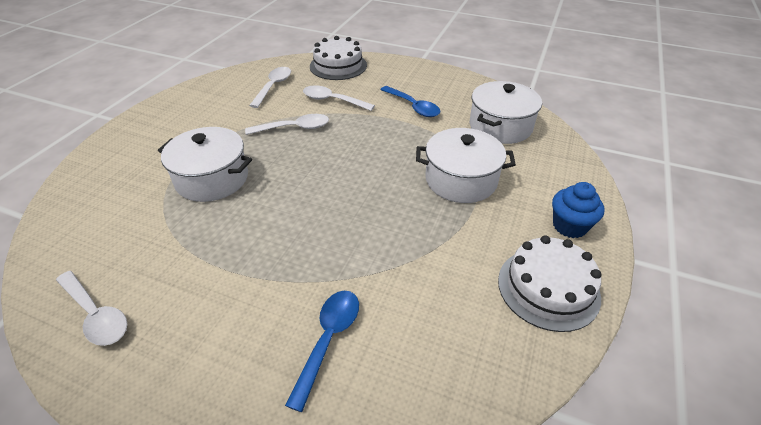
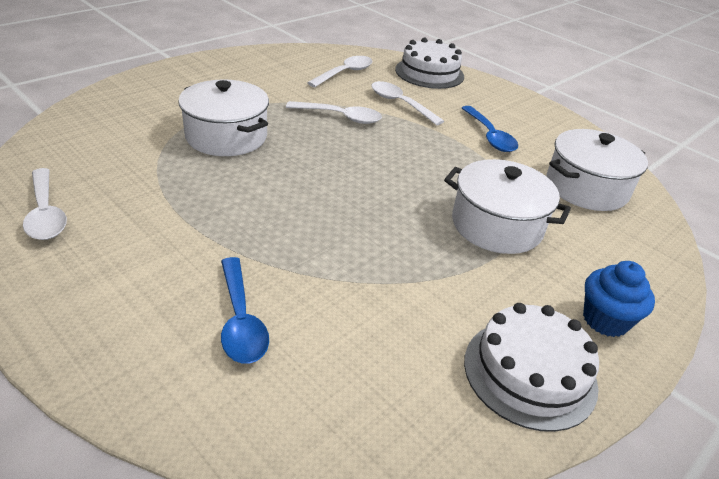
camera: 20 degrees right, 5 degrees down
(328, 340) = (241, 320): blue spoon -> blue spoon turned 120 degrees clockwise

